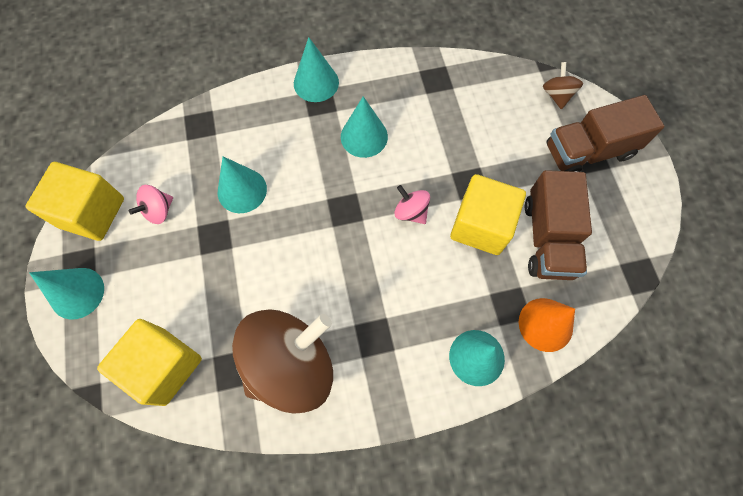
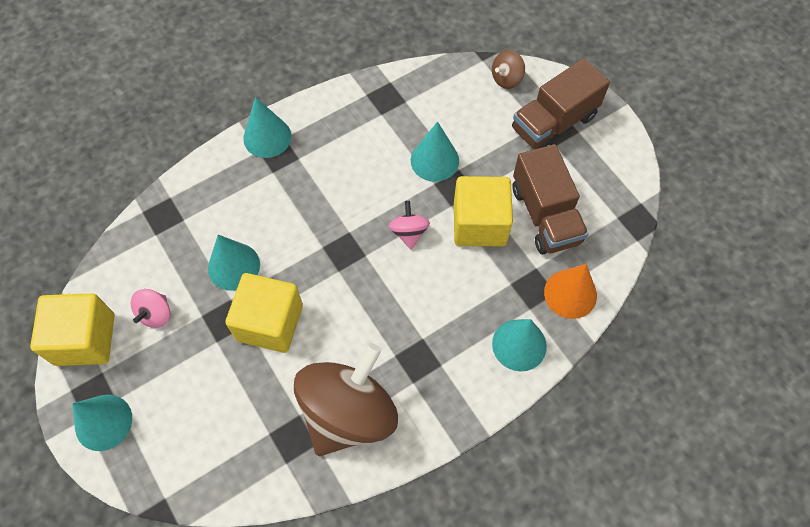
camera: 20 degrees left, 5 degrees down
(164, 366) = (224, 459): yellow cube -> yellow cube (270, 323)
(364, 136) = (336, 175): turquoise cone -> turquoise cone (434, 160)
(411, 212) = (409, 232): pink spinning top -> pink spinning top turned 60 degrees clockwise
(557, 95) = (506, 79): brown spinning top -> brown spinning top turned 105 degrees counterclockwise

